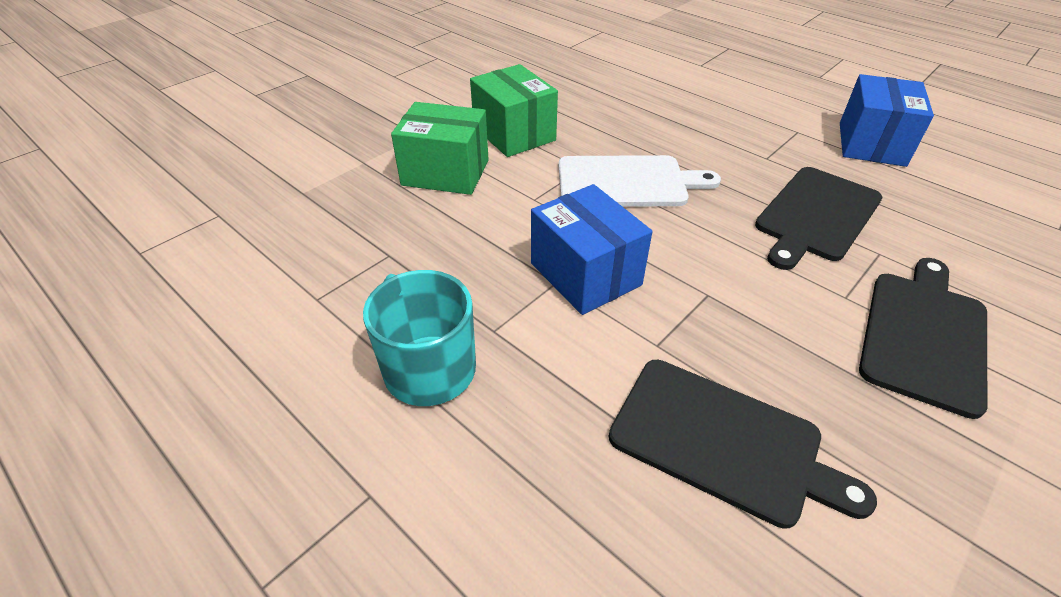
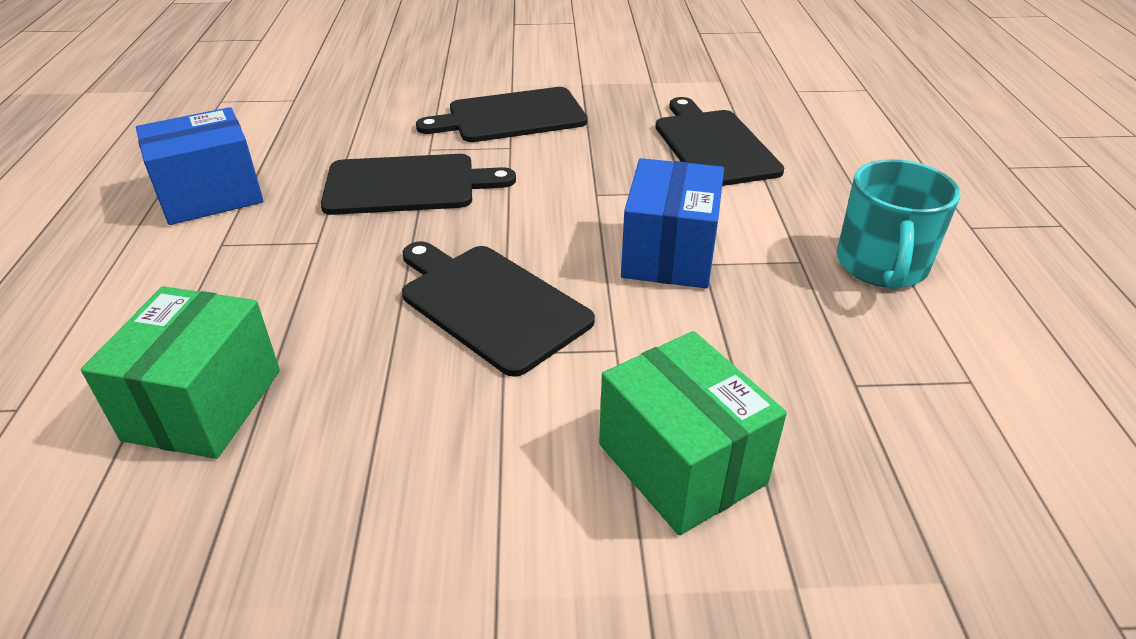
camera: 135 degrees left, 5 degrees down
(514, 134) = (499, 471): green box -> green box (204, 404)
(627, 182) = (490, 304): white cutting board -> black cutting board

